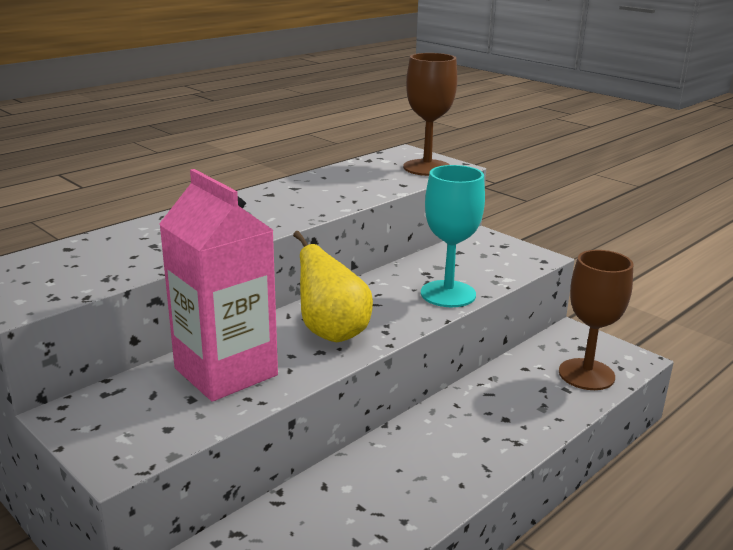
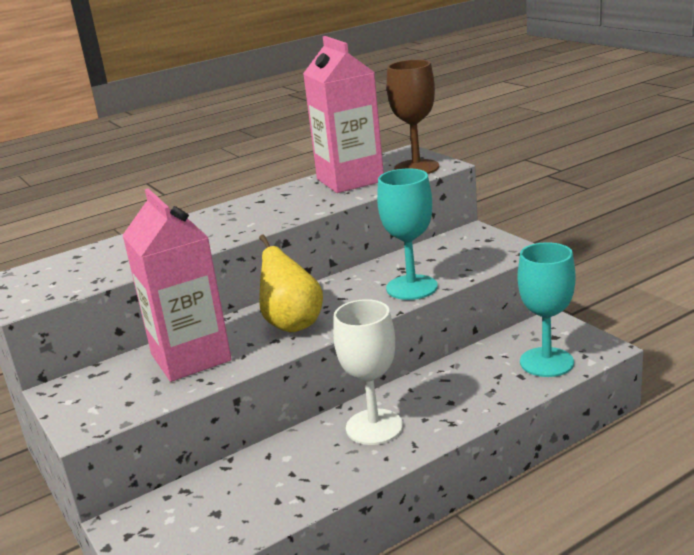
camera: 15 degrees right, 0 degrees up
(361, 177) = (350, 180): none -> pink carton
(434, 449) = (374, 427): none -> white goblet
(586, 374) = (546, 362): brown goblet -> turquoise goblet

